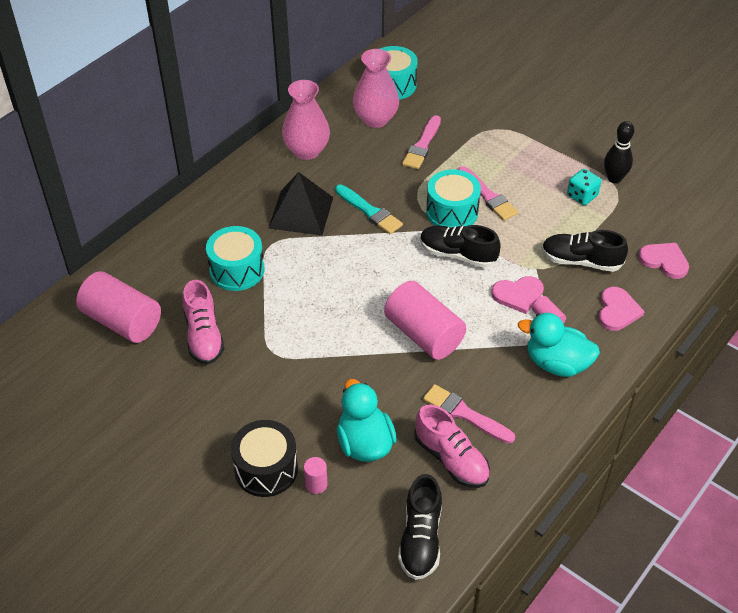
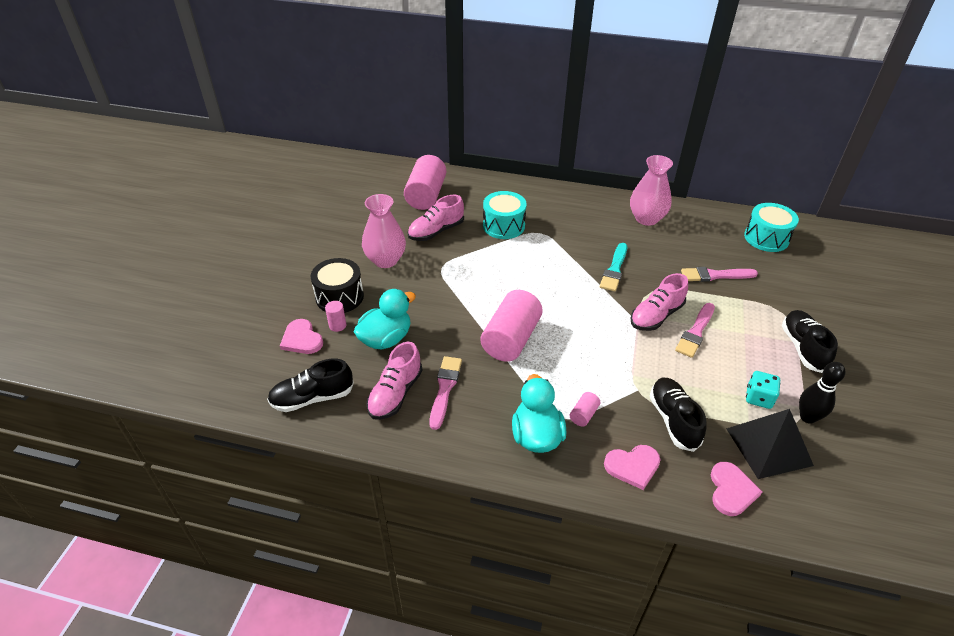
camera: 65 degrees right, 5 degrees down
(301, 212) = (582, 236): black pyramid -> black pyramid (769, 446)
(375, 119) = (717, 241): pink vase -> pink vase (385, 260)
(452, 212) = (656, 315): turquoise drum -> pink shoe
(458, 254) = (611, 333): black shoe -> black shoe (803, 348)
(518, 295) = (596, 386): pink heart -> pink heart (302, 339)

